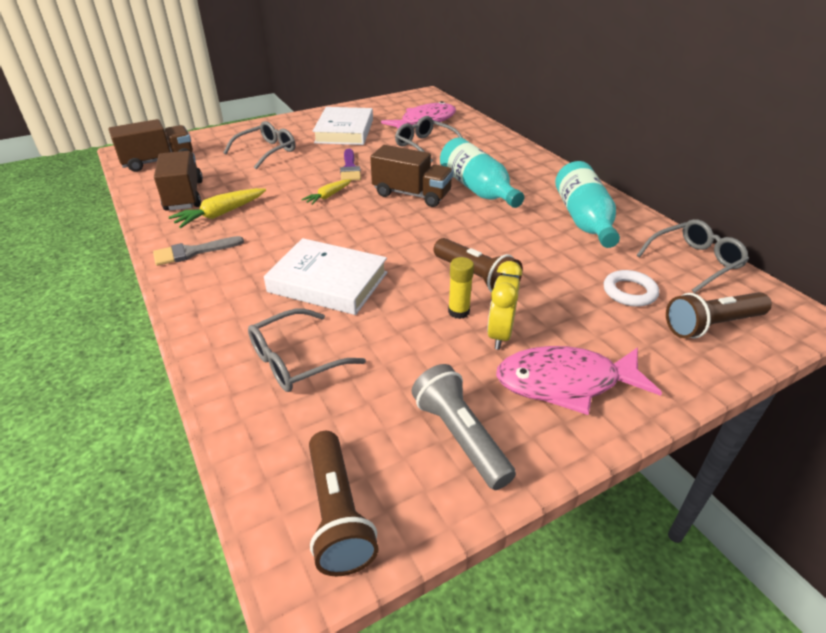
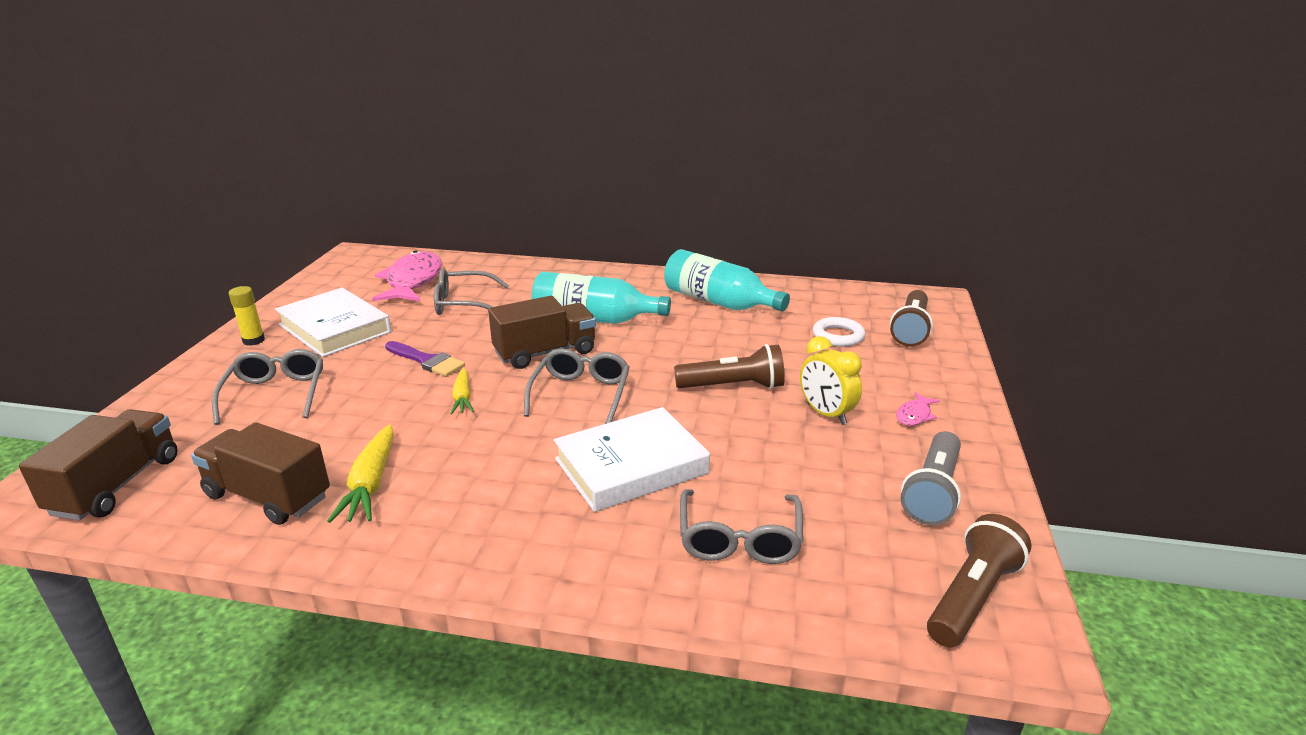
camera: 50 degrees left, 10 degrees down
(192, 252) = (426, 537): grey brush -> none
(337, 514) = (972, 597): brown flashlight -> brown flashlight turned 75 degrees counterclockwise
(458, 311) = (771, 418): yellow glue stick -> yellow glue stick (253, 340)
(460, 436) = (932, 492): grey flashlight -> grey flashlight turned 75 degrees counterclockwise
(565, 382) = (914, 415): pink fish -> pink fish, size x0.43
(695, 262) = (833, 295): grey glasses -> grey glasses (581, 393)

